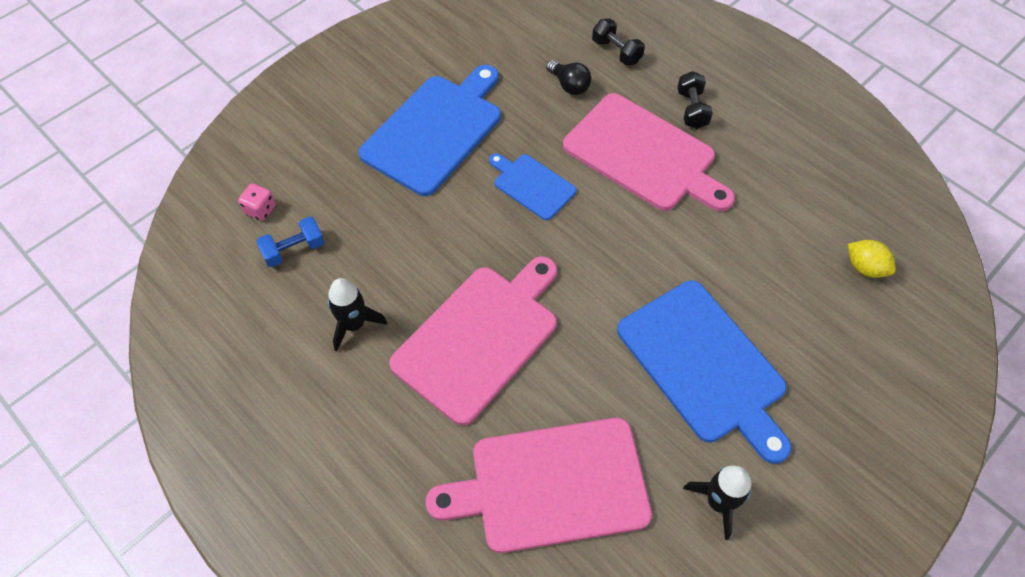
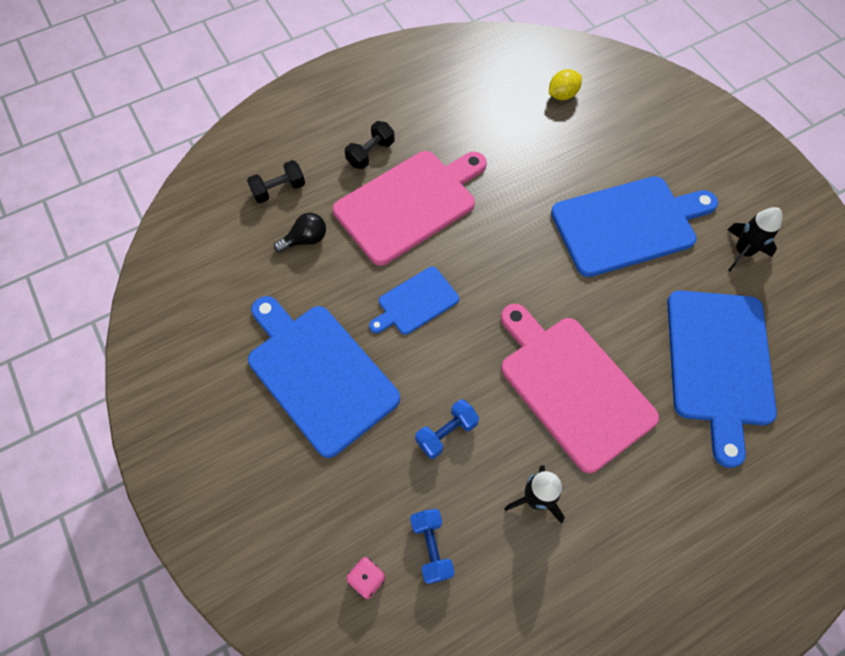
camera: 75 degrees left, 5 degrees up
(403, 239) = (446, 433): none -> blue dumbbell
(551, 485) = (719, 363): pink cutting board -> blue cutting board
(692, 109) = (370, 153): black dumbbell -> black dumbbell turned 60 degrees counterclockwise

